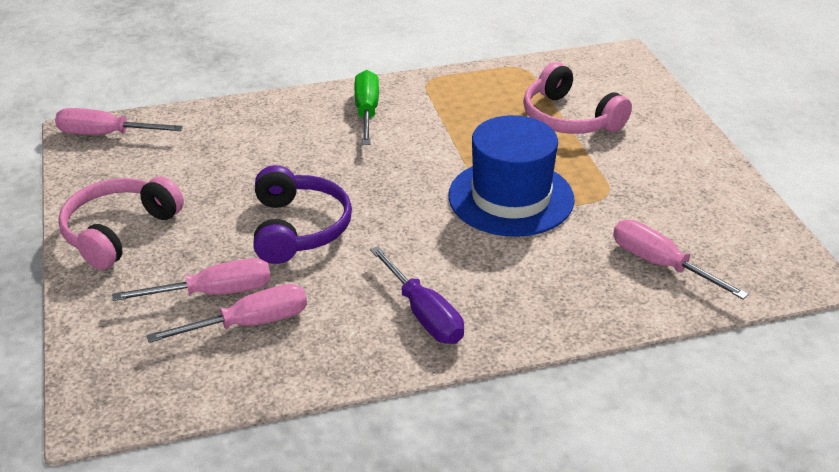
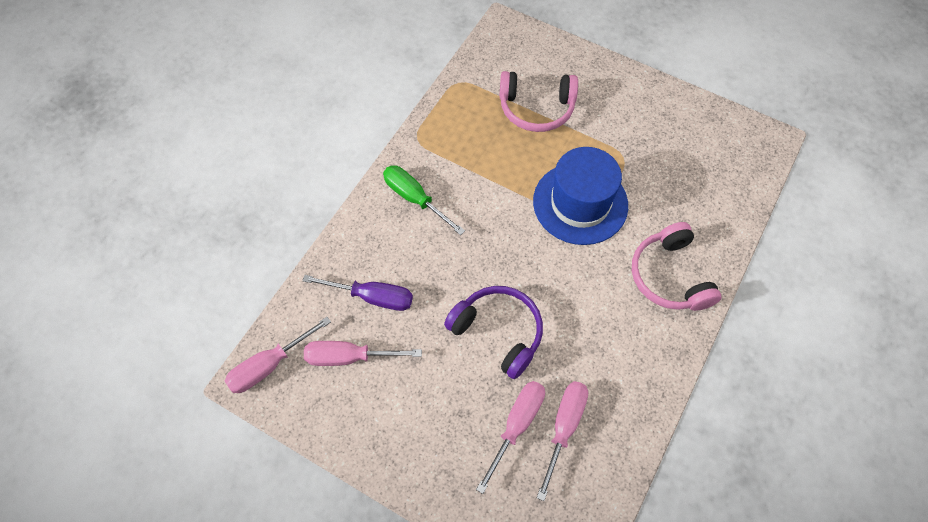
camera: 45 degrees left, 25 degrees up
(118, 231) = (397, 436): pink headphones -> pink headphones (669, 276)
(424, 314) = (639, 333): purple screwdriver -> purple screwdriver (372, 297)
(661, 264) = (704, 190): pink screwdriver -> pink screwdriver (349, 357)

